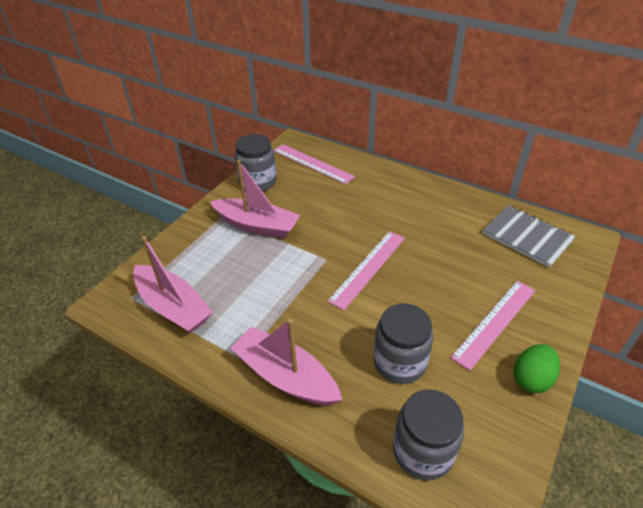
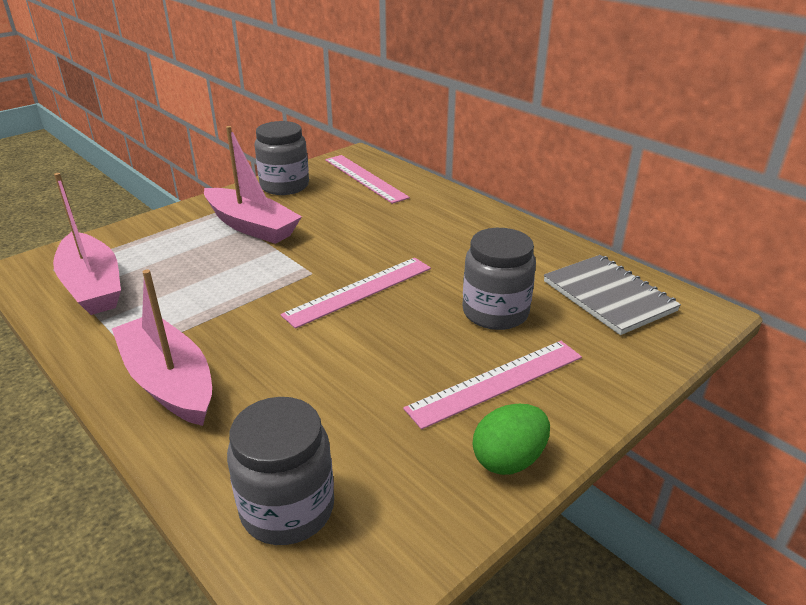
camera: 15 degrees right, 10 degrees down
(399, 362) = (328, 399): grey jar -> grey jar (495, 312)

